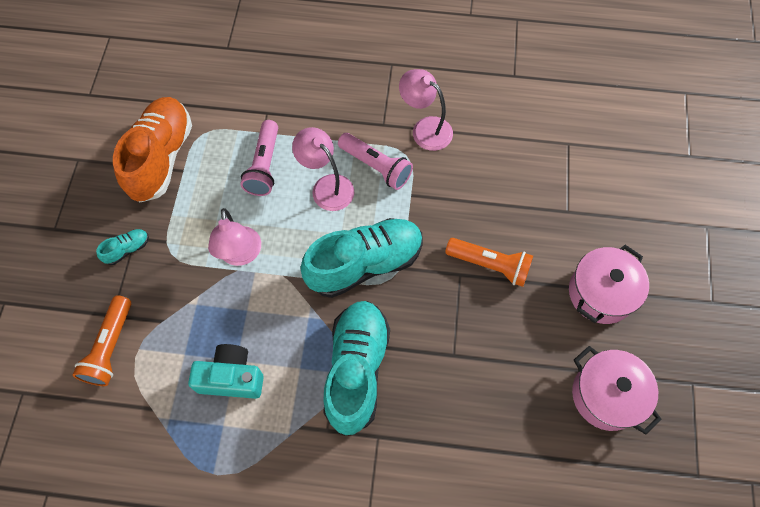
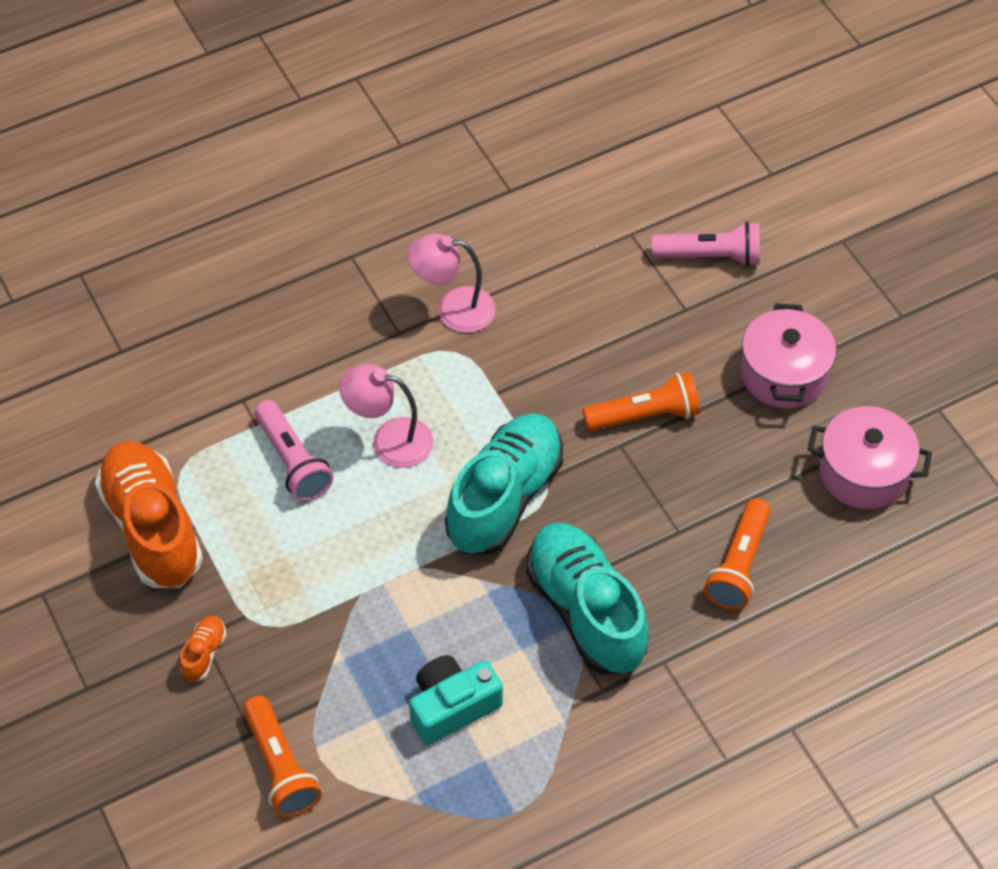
camera: 35 degrees left, 10 degrees down
(127, 249) = (204, 653): turquoise shoe -> orange shoe
(241, 255) = (350, 575): pink lamp -> none
(376, 166) = (430, 385): pink flashlight -> pink flashlight (710, 256)
(475, 404) = (738, 565): none -> orange flashlight

